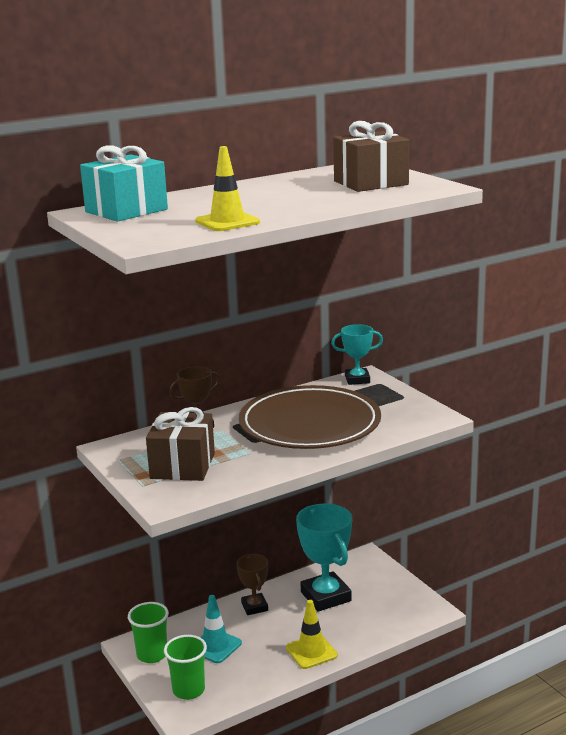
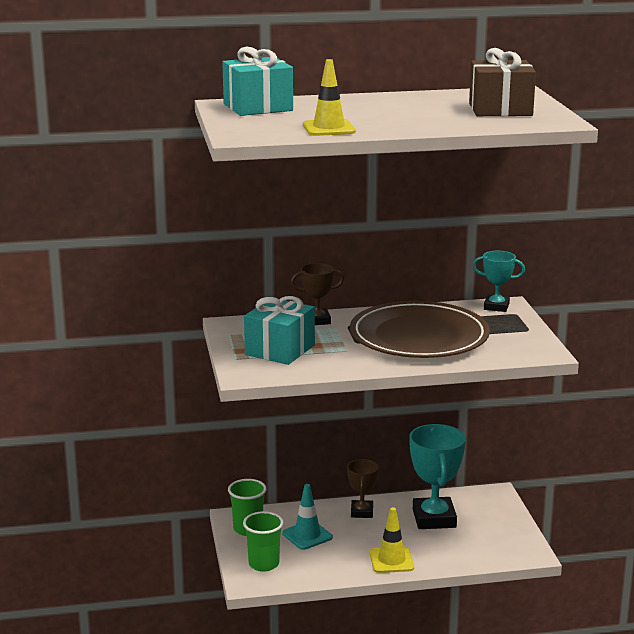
camera: 20 degrees right, 0 degrees up
(183, 466) = (280, 350): brown gift -> turquoise gift

